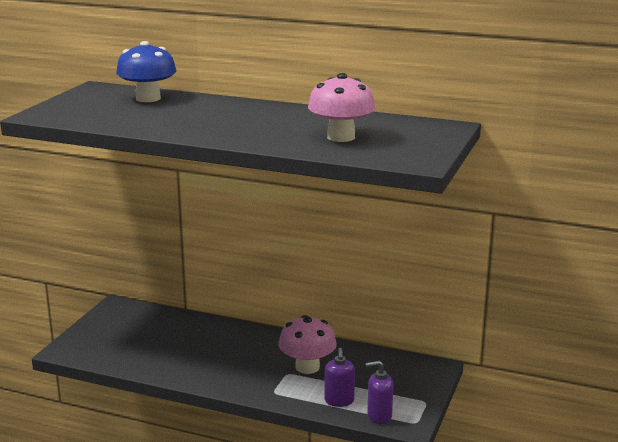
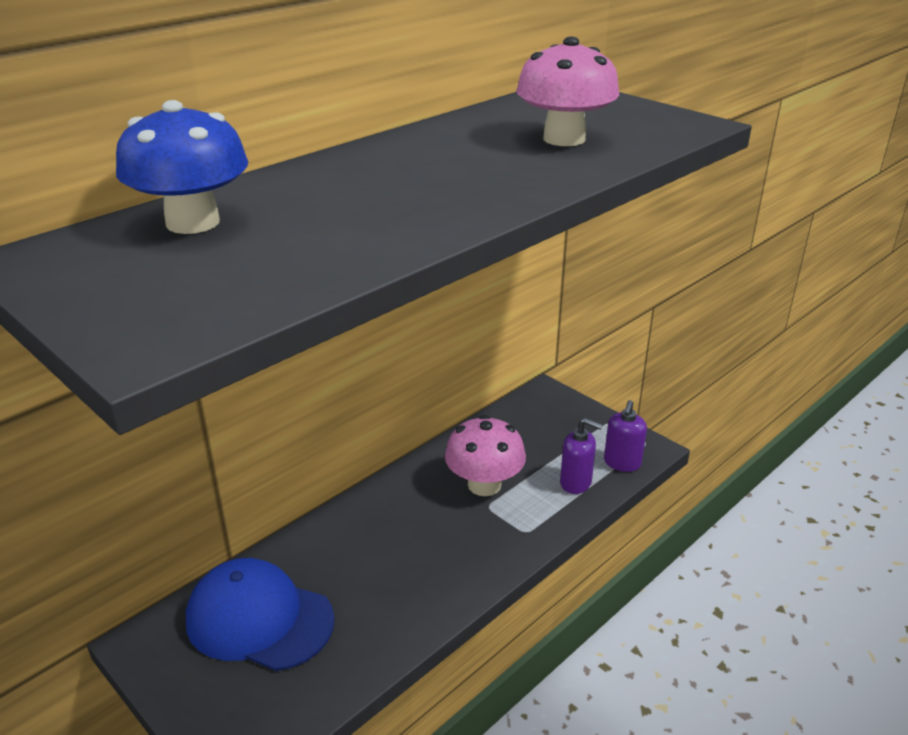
camera: 65 degrees left, 10 degrees up
(147, 329) = (259, 619): none -> blue cap

